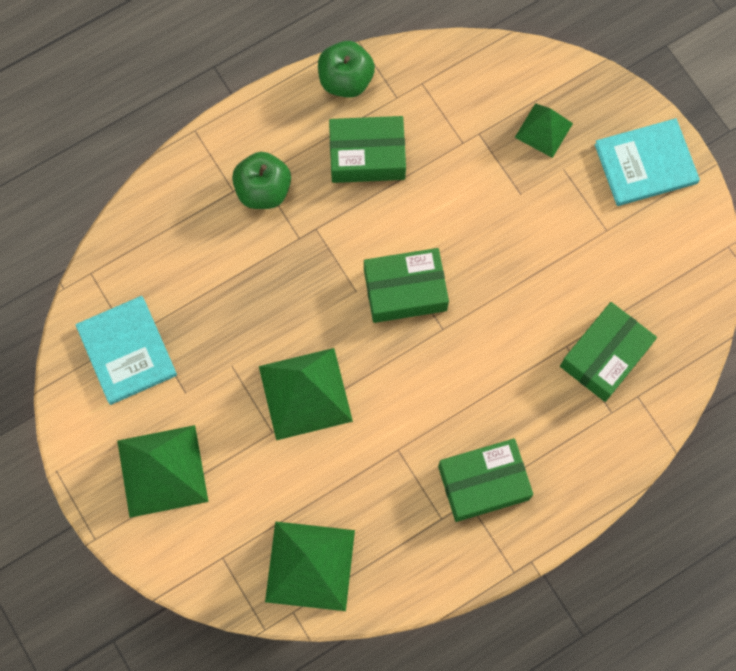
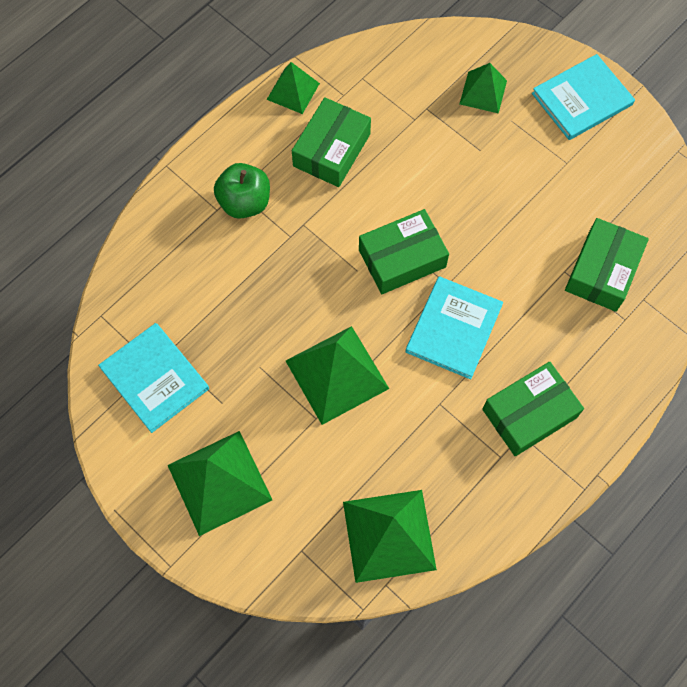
camera: 15 degrees left, 5 degrees down
(346, 80) = (293, 91): green apple -> green pyramid
(367, 155) = (331, 150): green box -> green box turned 45 degrees counterclockwise
(435, 377) = (454, 329): none -> turquoise book

